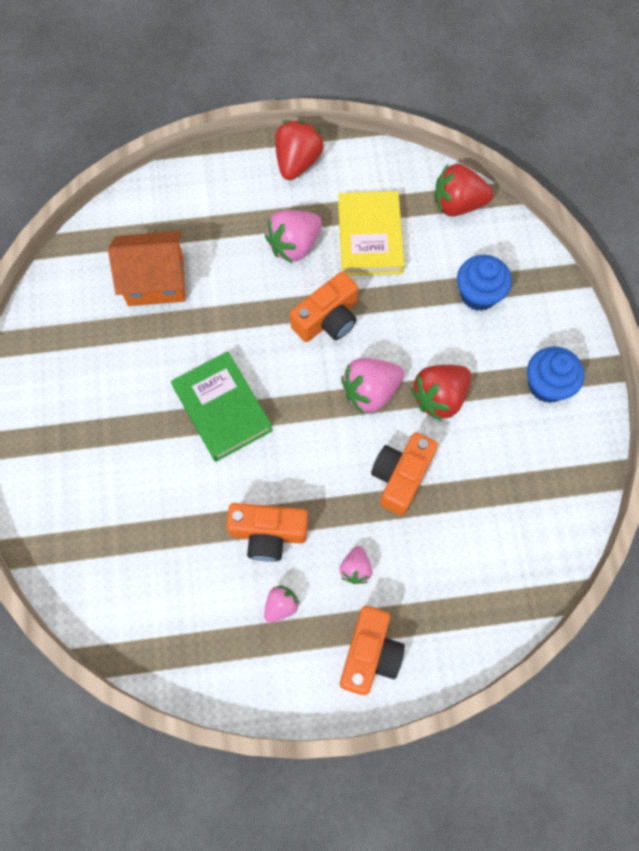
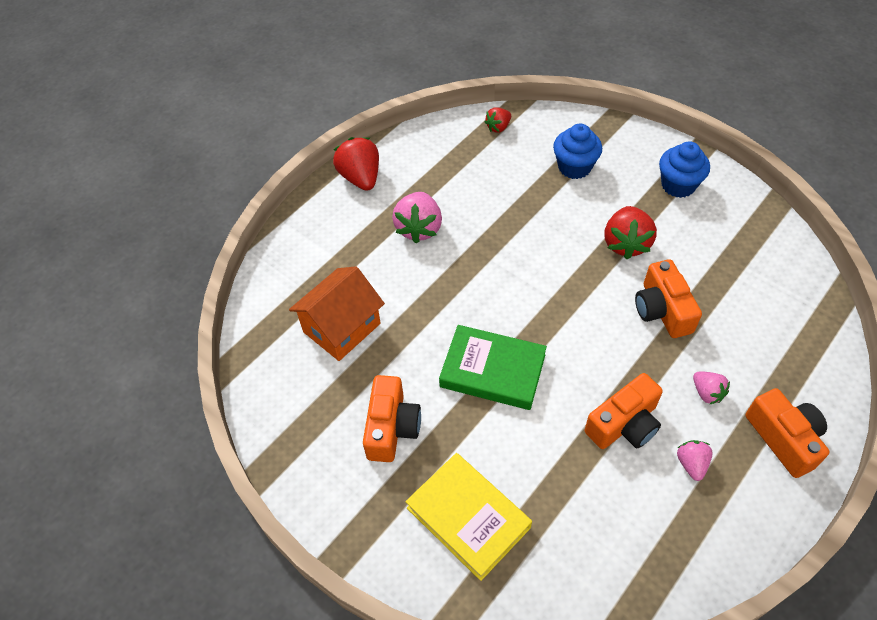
camera: 40 degrees left, 15 degrees down
(327, 319) = (496, 255): orange camera -> orange camera (391, 427)
(369, 237) = (465, 186): yellow book -> yellow book (468, 518)
(370, 392) = (579, 276): pink strawberry -> none
(457, 204) = (498, 127): red strawberry -> red strawberry, size x0.56

